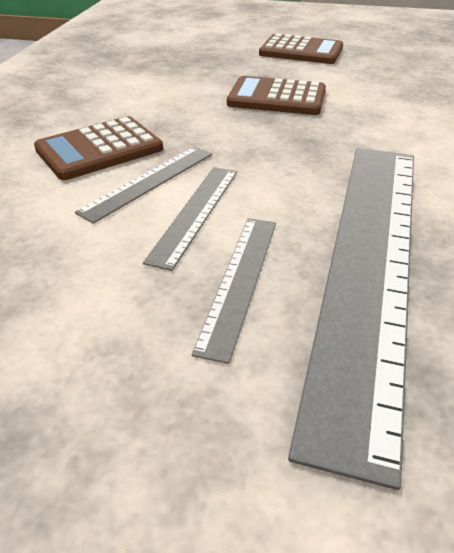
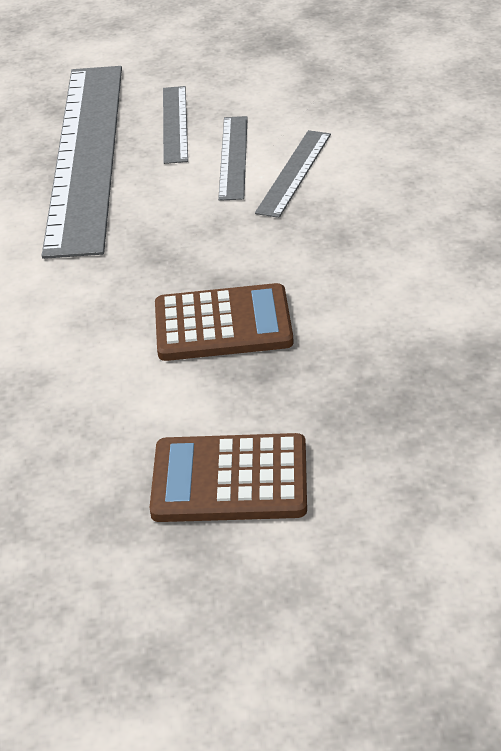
camera: 165 degrees right, 0 degrees up
(99, 149) = (375, 193): brown calculator -> none

